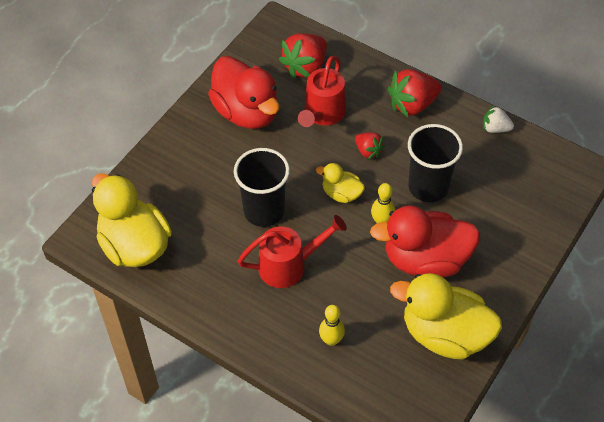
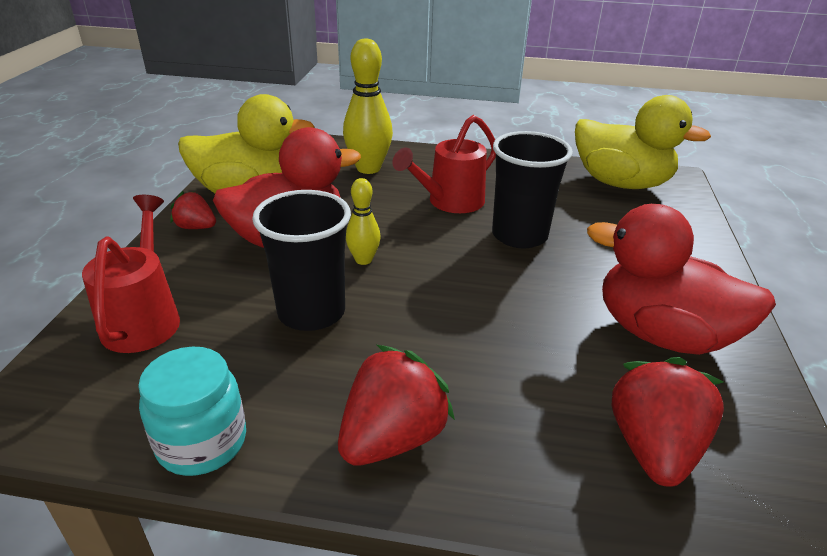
camera: 155 degrees right, 20 degrees down
(322, 114) = (544, 366): red watering can -> red watering can (144, 317)
(331, 340) = (368, 168): yellow bowling pin -> yellow bowling pin, size x1.78
(341, 194) = (436, 273): yellow duck -> none
(368, 151) = (430, 334): red strawberry -> red strawberry (196, 227)
(495, 128) = (202, 442): white strawberry -> turquoise jar

